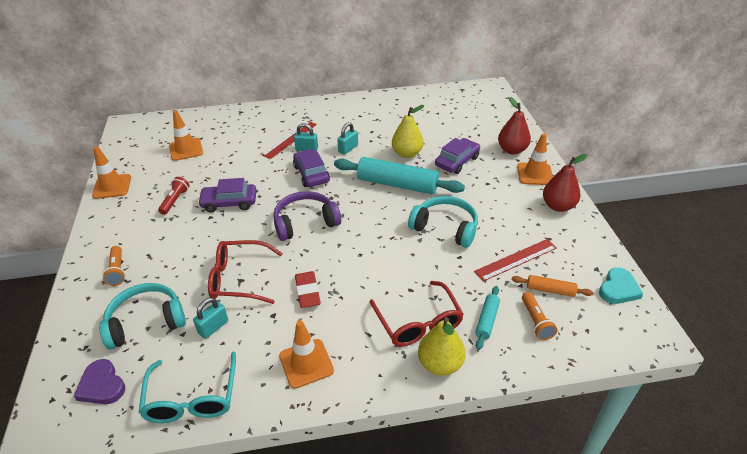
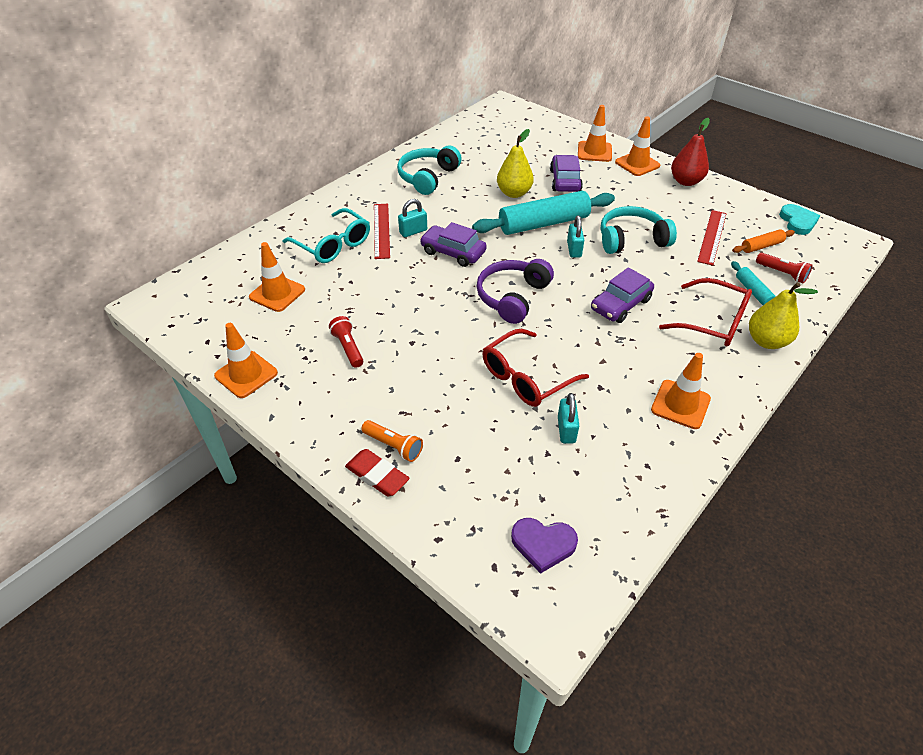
camera: 40 degrees left, 5 degrees up
(146, 322) = (498, 467): turquoise headphones -> turquoise headphones (427, 177)
(192, 398) = (636, 493): turquoise glasses -> turquoise glasses (333, 245)
(229, 203) = (411, 319): purple car -> purple car (620, 304)
(307, 292) = (600, 351): red eraser -> red eraser (377, 475)
(348, 149) = (454, 213): turquoise padlock -> turquoise padlock (574, 249)
(512, 150) = (594, 152): red pear -> orange traffic cone
(536, 321) = (782, 273): orange flashlight -> red flashlight

